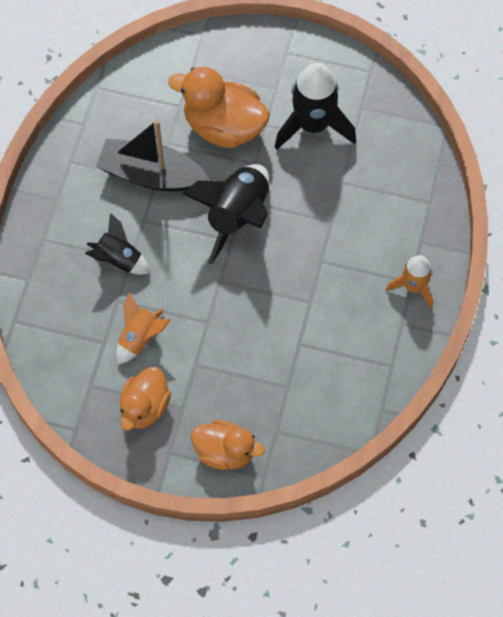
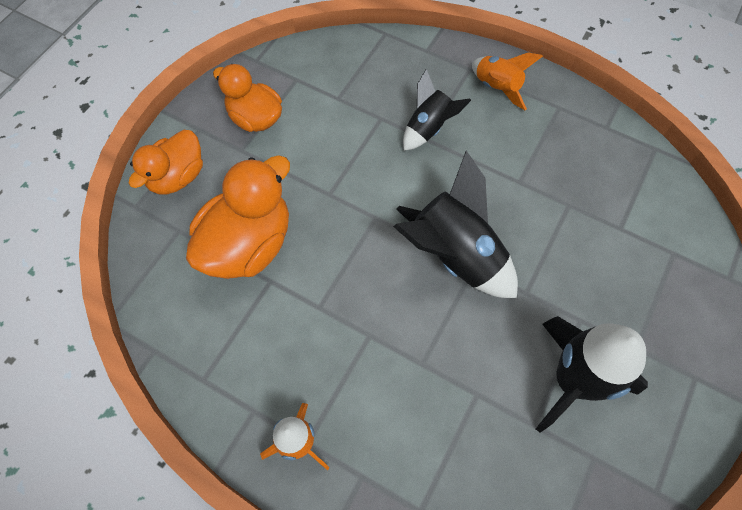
camera: 105 degrees right, 0 degrees up
(140, 338) = (332, 129): orange rocket -> orange rocket (497, 88)
(151, 175) = (529, 178): black boat -> none
(223, 127) = (584, 269): orange duck -> orange duck (248, 244)

